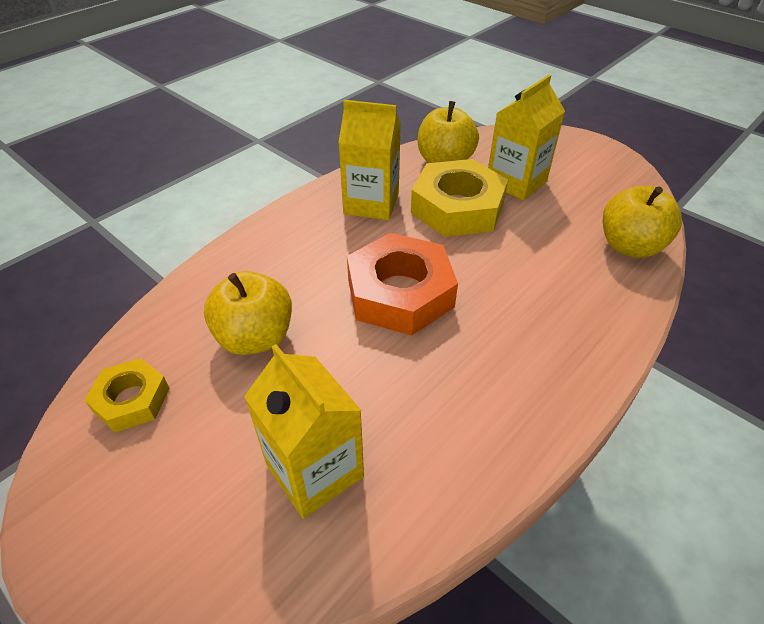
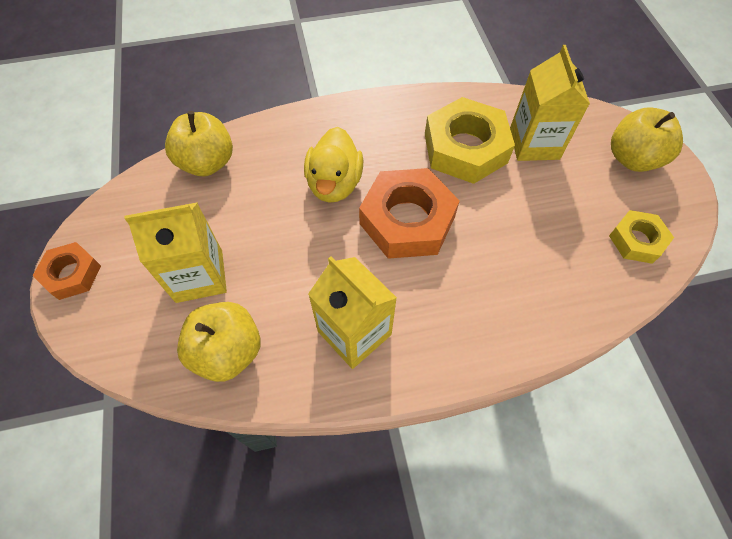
camera: 145 degrees left, 15 degrees up
(255, 337) = (535, 242): yellow apple -> yellow apple (632, 159)
(457, 208) = (284, 277): yellow nut -> yellow nut (465, 148)
(500, 288) = (334, 184): none -> yellow duck
(594, 148) = (72, 274): none -> orange nut

